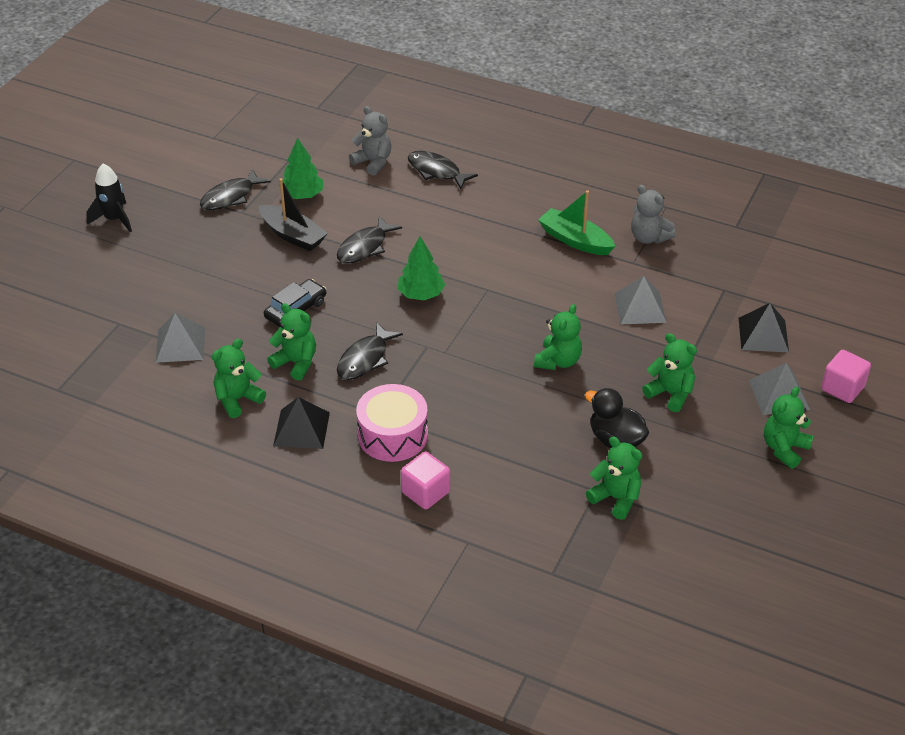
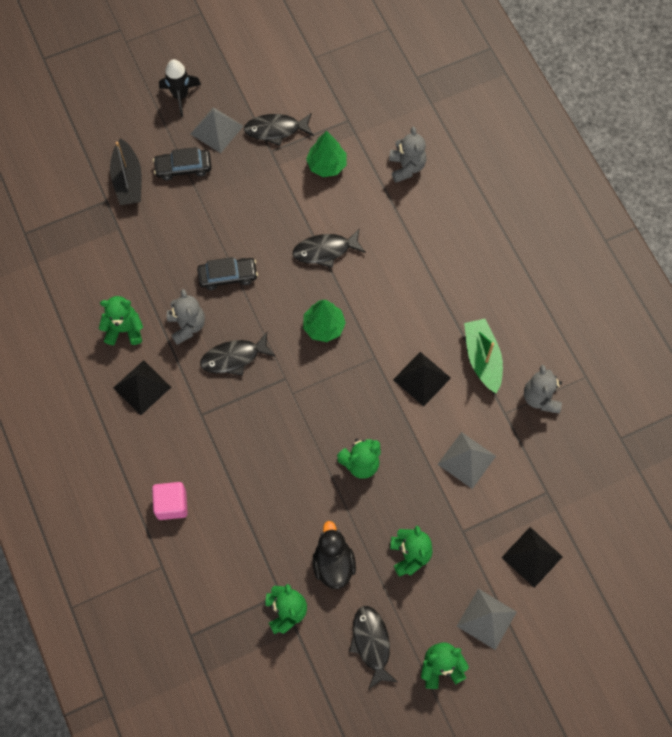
camera: 40 degrees right, 25 degrees up
(171, 263) = (183, 167): none -> black car
(180, 344) = (129, 251): grey pyramid -> grey pyramid (216, 129)
(292, 235) = (286, 201): black boat -> black boat (128, 180)
(296, 363) = (187, 326): green teddy bear -> grey teddy bear
(392, 435) = (193, 439): pink drum -> none
(436, 171) = (445, 211): black fish -> black fish (371, 643)
(542, 280) = (421, 378): none -> black pyramid
(842, 388) = (539, 651): pink cube -> none

